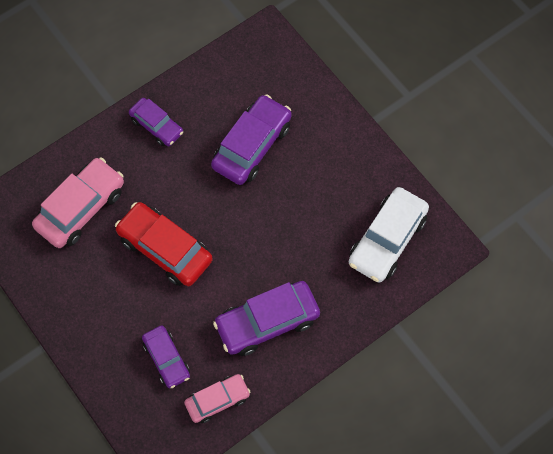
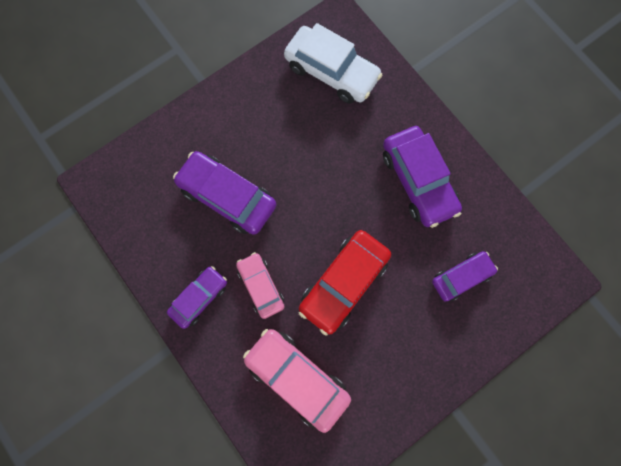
camera: 90 degrees left, 10 degrees up
(217, 400) = (498, 226): pink car -> pink car (261, 286)

